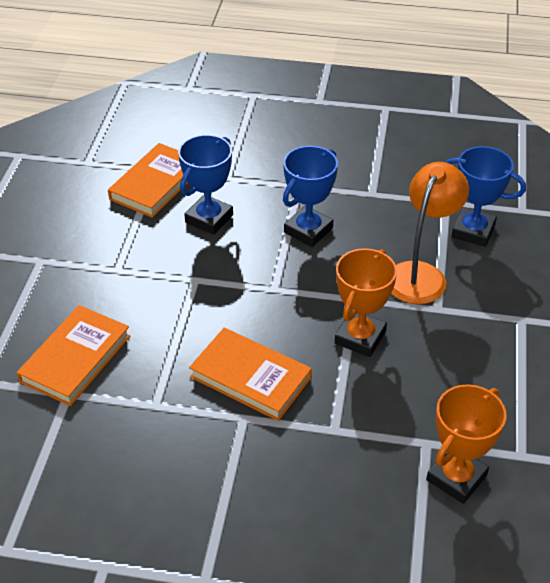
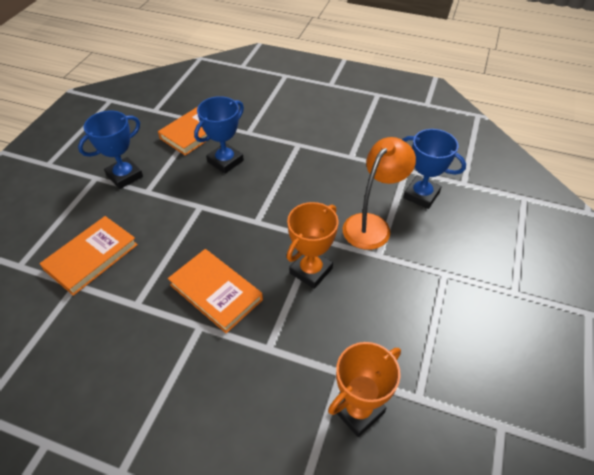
camera: 10 degrees right, 5 degrees up
(308, 230) = (295, 179): blue trophy -> blue trophy (124, 176)

